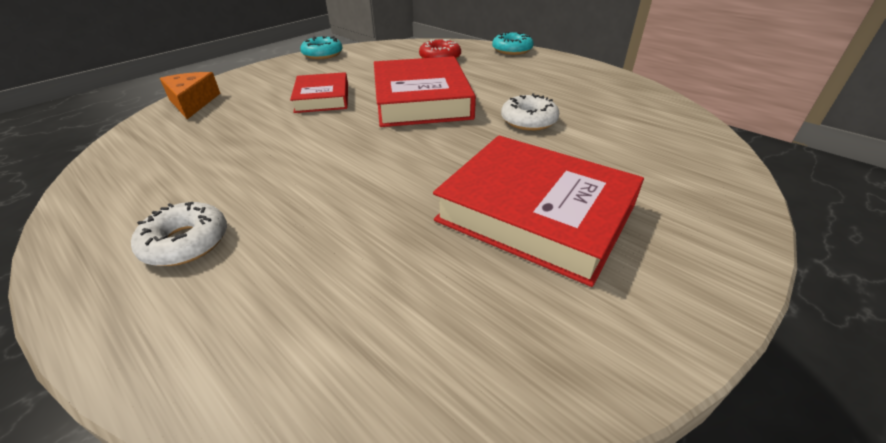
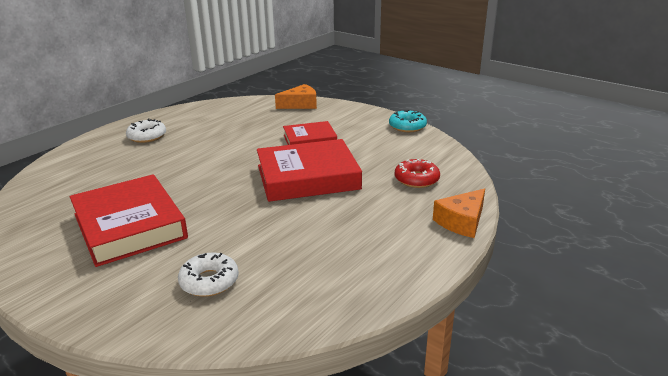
camera: 85 degrees right, 10 degrees down
(512, 50) = (462, 221): turquoise donut -> orange cheese
(528, 120) = (264, 227): white donut -> white donut (209, 281)
(535, 213) = (129, 226): red book -> red book turned 60 degrees counterclockwise

